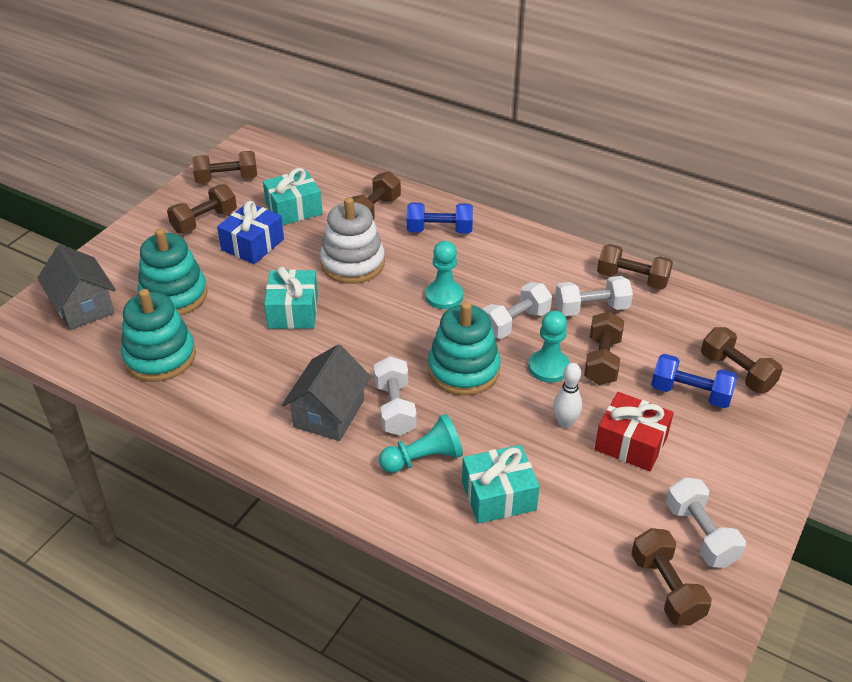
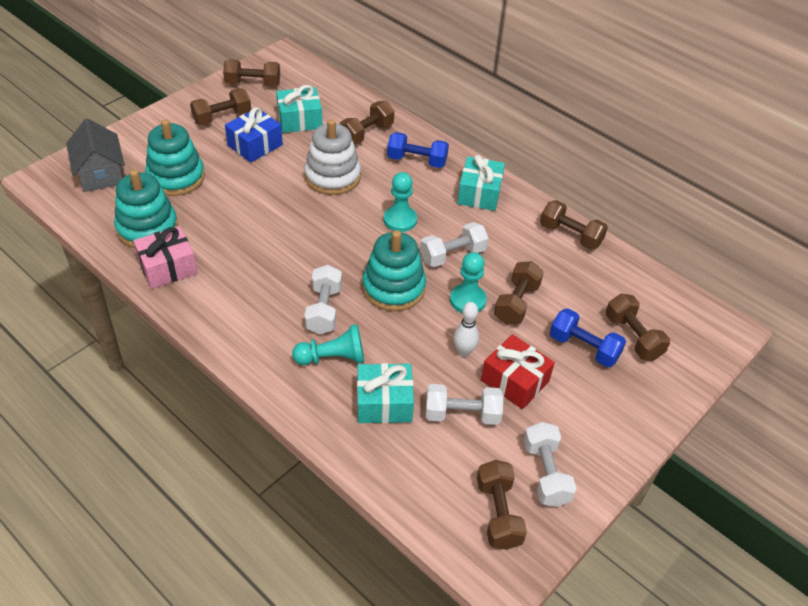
camera: 10 degrees right, 5 degrees up
(199, 396) = (168, 267): none -> pink gift
(293, 311) = (268, 209): turquoise gift -> turquoise gift (479, 193)
(329, 413) = (268, 303): grey house -> none
(591, 308) = (524, 255): white dumbbell -> white dumbbell (462, 414)

